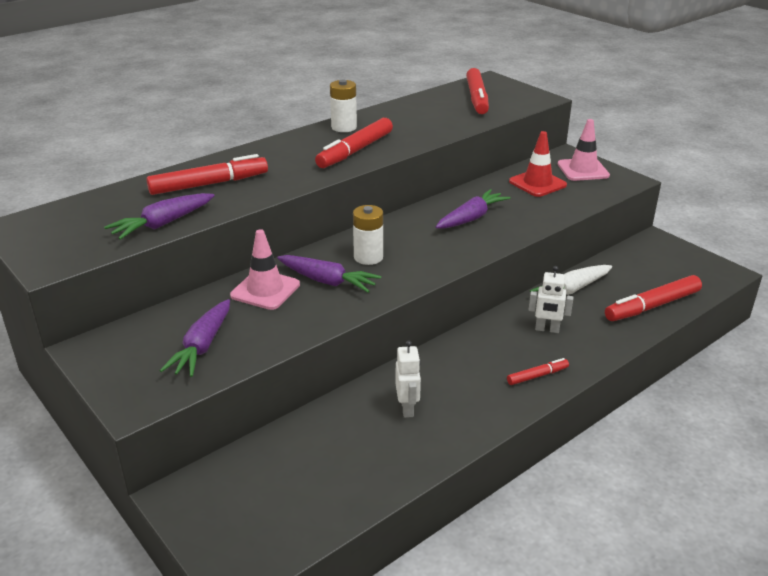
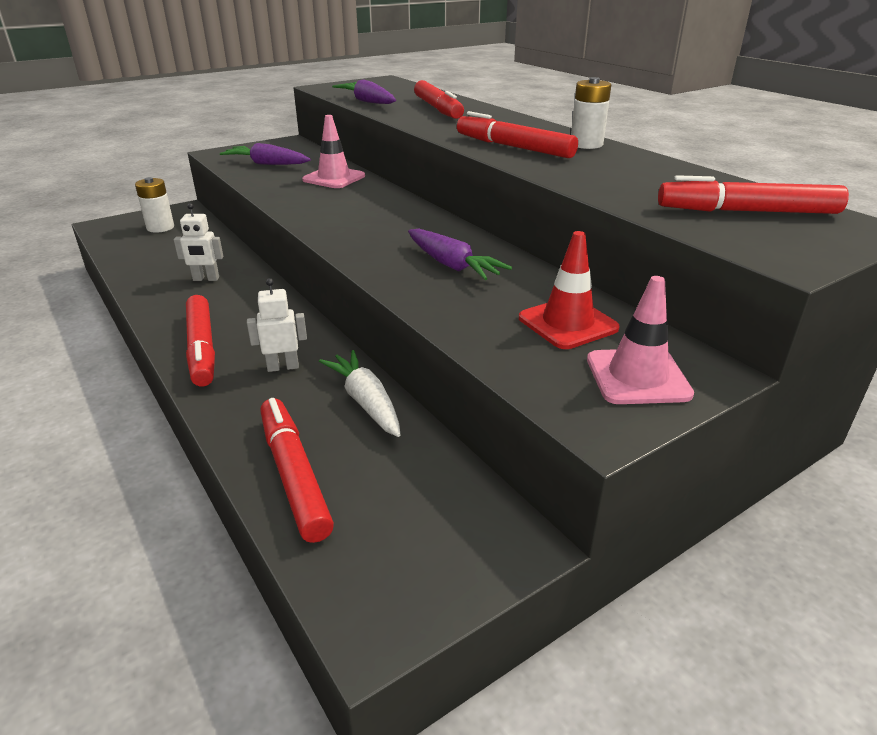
camera: 95 degrees right, 0 degrees up
(327, 281) = (336, 197): purple carrot -> none
(368, 257) = (373, 212): white battery -> white battery (160, 227)
(537, 376) = (202, 348): red marker -> red marker, size x1.91
(547, 329) = (283, 367): white robot -> white robot turned 60 degrees clockwise

